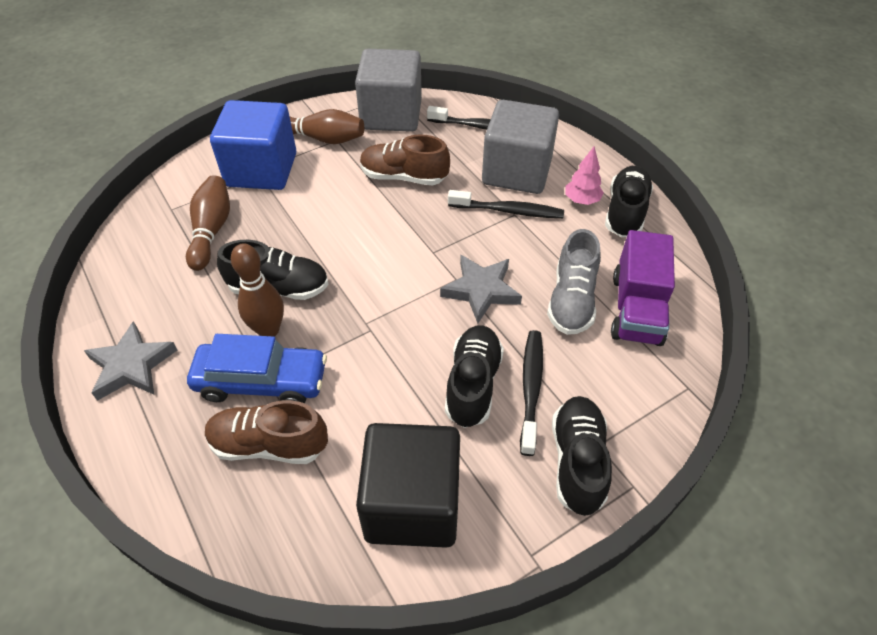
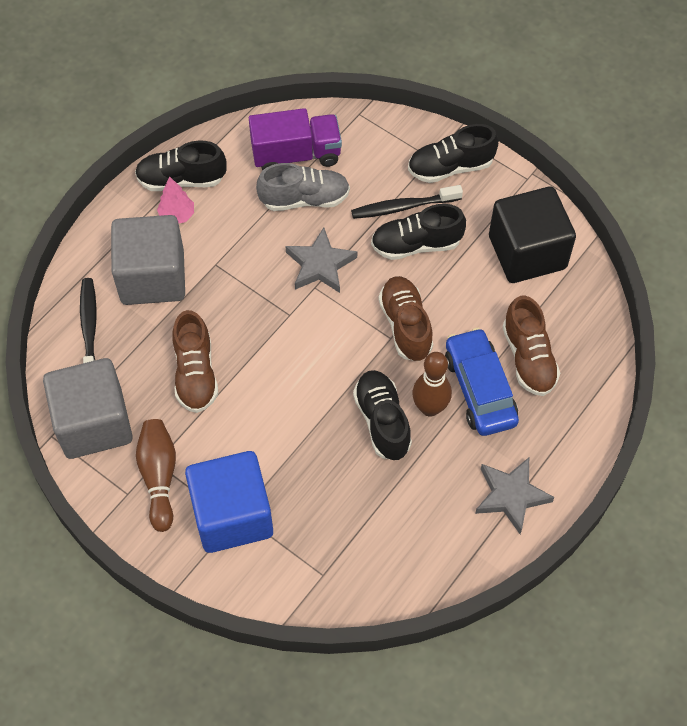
camera: 110 degrees left, 10 degrees up
(211, 231) = (337, 517): brown bowling pin -> none
(373, 340) = (405, 325): none -> brown shoe
(508, 211) = (213, 270): black toothbrush -> none

